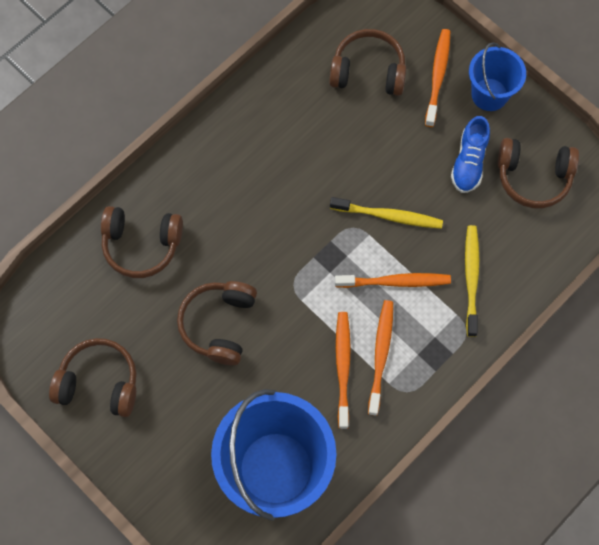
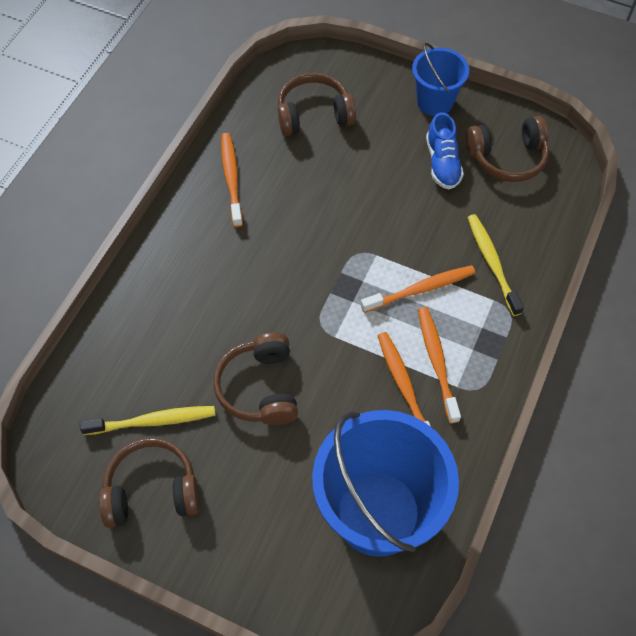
camera: 20 degrees left, 10 degrees down
(141, 245) = (149, 337): brown headphones -> none
(388, 216) = (387, 232): yellow toothbrush -> yellow toothbrush (152, 421)
(437, 77) = (380, 101): orange toothbrush -> orange toothbrush (231, 179)

